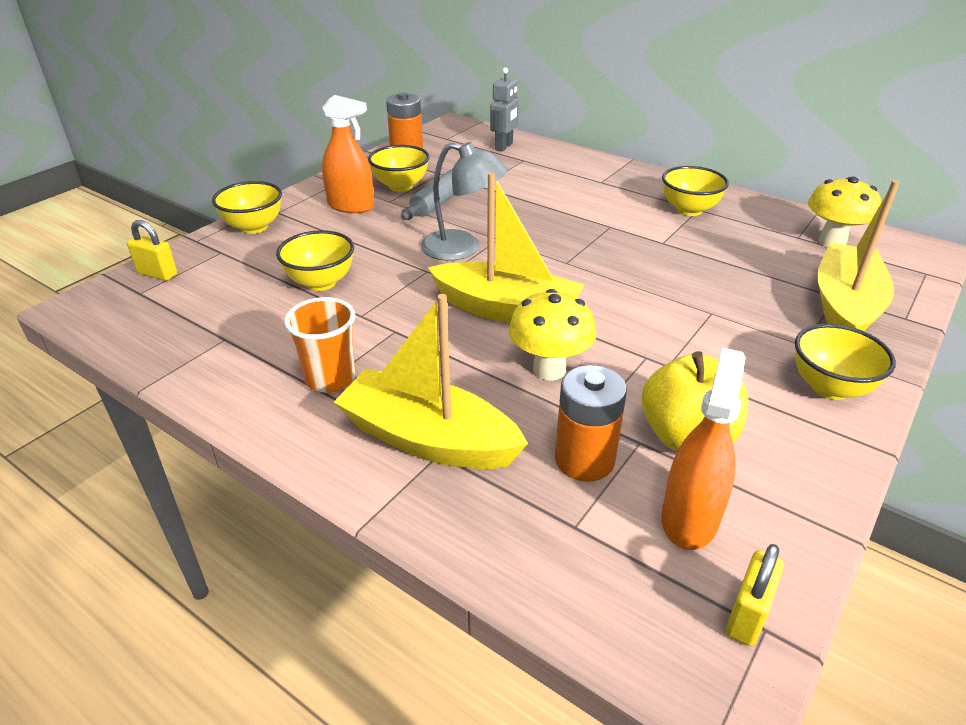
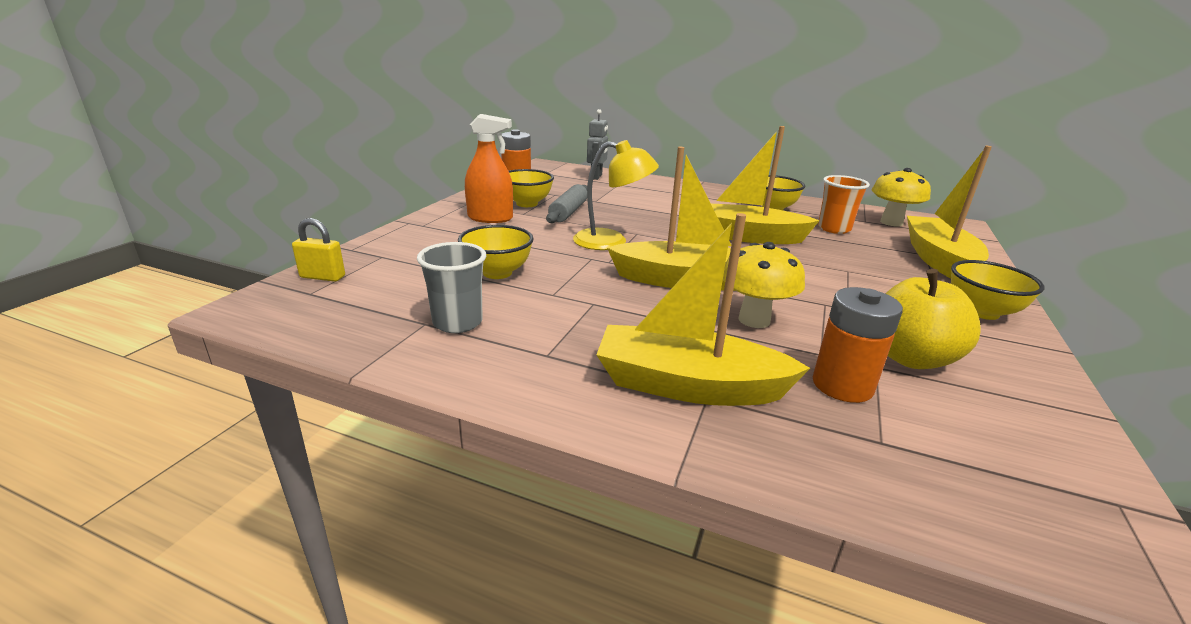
camera: 15 degrees left, 10 degrees down
(254, 227) = (405, 237): yellow bowl -> none
(254, 341) = (457, 322): none -> grey cup
(330, 378) = (556, 346): orange cup -> orange cup (834, 229)
(462, 249) = (611, 241): grey lamp -> yellow lamp
(624, 252) = (746, 236): none -> yellow boat
(689, 519) = (971, 421): orange spray bottle -> none
(747, 615) = (1094, 495): yellow padlock -> none

